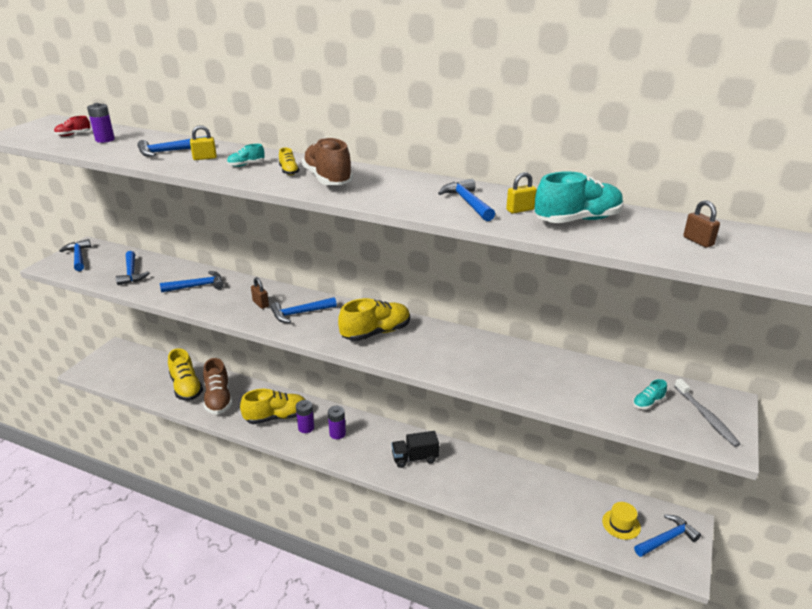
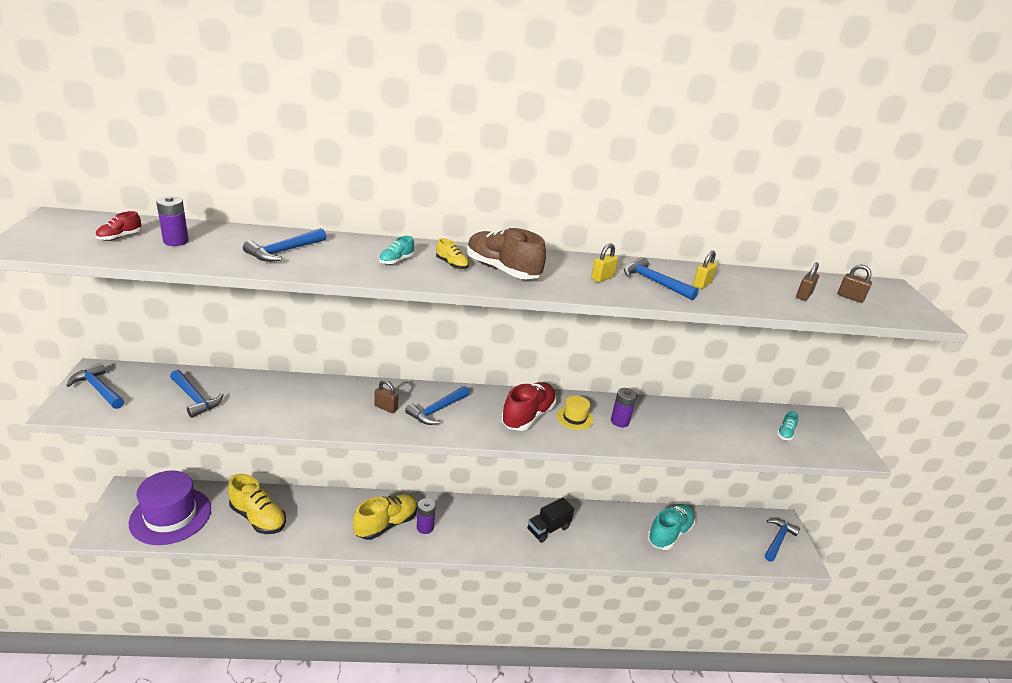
camera: 30 degrees left, 0 degrees up
(130, 371) = (170, 516): none -> purple hat
(197, 286) = (294, 400): blue hammer -> none
(205, 158) = (338, 256): yellow padlock -> yellow padlock (602, 278)
(218, 399) = (307, 521): brown shoe -> none
(337, 434) = (460, 525): purple battery -> purple battery (620, 421)
(376, 333) = (528, 416): yellow shoe -> red shoe
(577, 220) = (753, 289): turquoise shoe -> turquoise shoe (669, 534)
(621, 524) = (741, 538): yellow hat -> yellow hat (574, 418)
(634, 232) = (803, 295): none -> brown padlock
(706, 417) = (829, 435): grey toothbrush -> none

